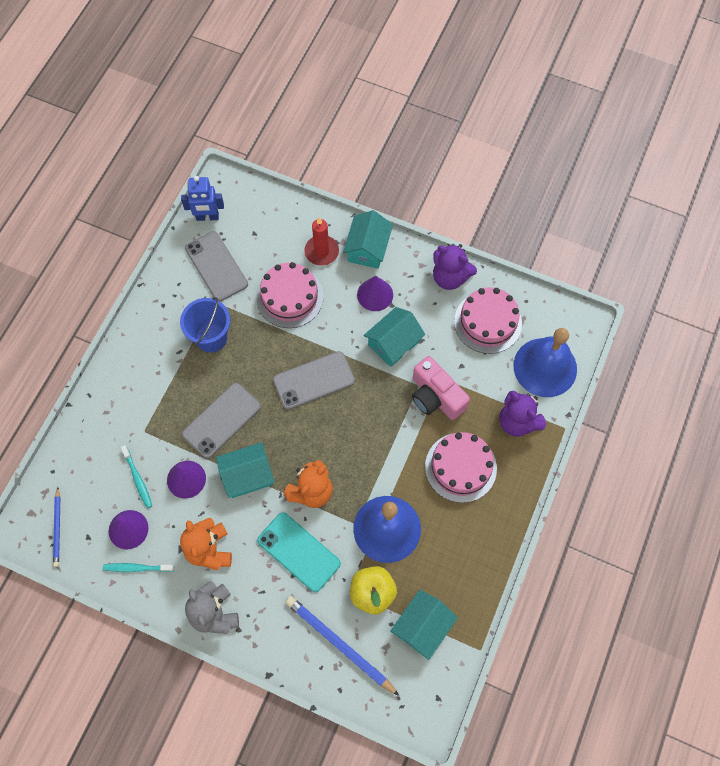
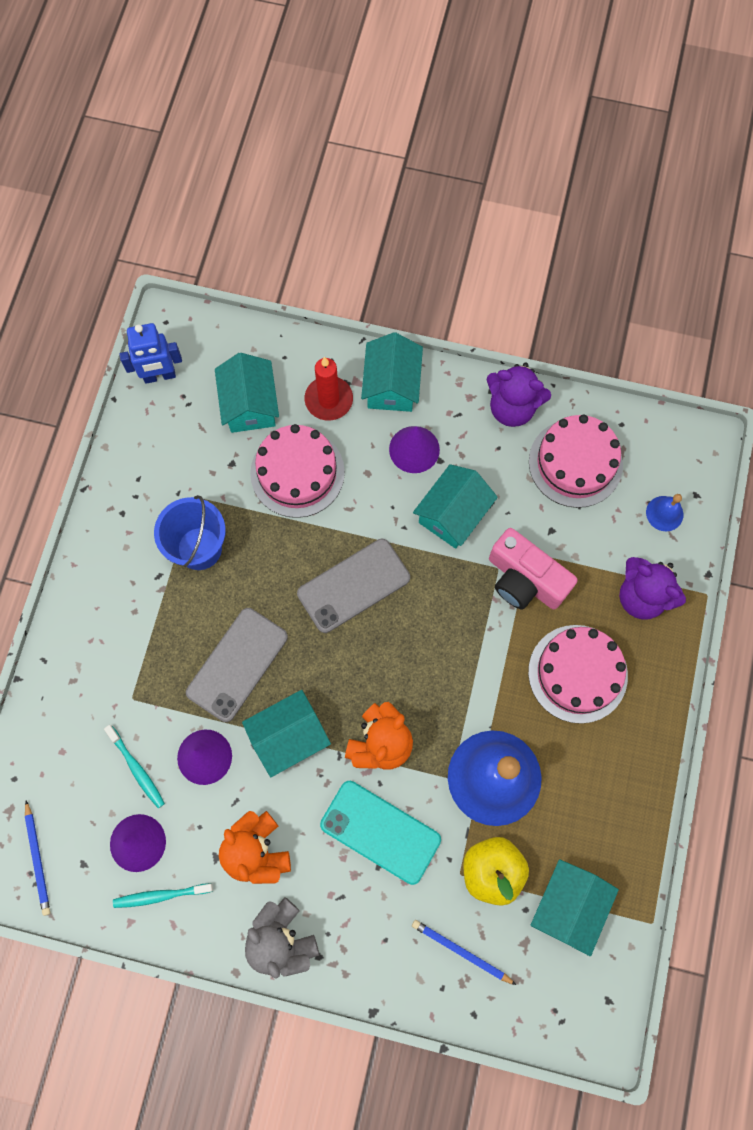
camera: 10 degrees left, 5 degrees up
(216, 266) = (186, 445): grey phone -> none
(266, 246) = (250, 404): none -> turquoise house
(339, 644) = (461, 952): blue pencil -> blue pencil, size x0.58
(545, 367) = (664, 513): blue bell -> blue bell, size x0.43

